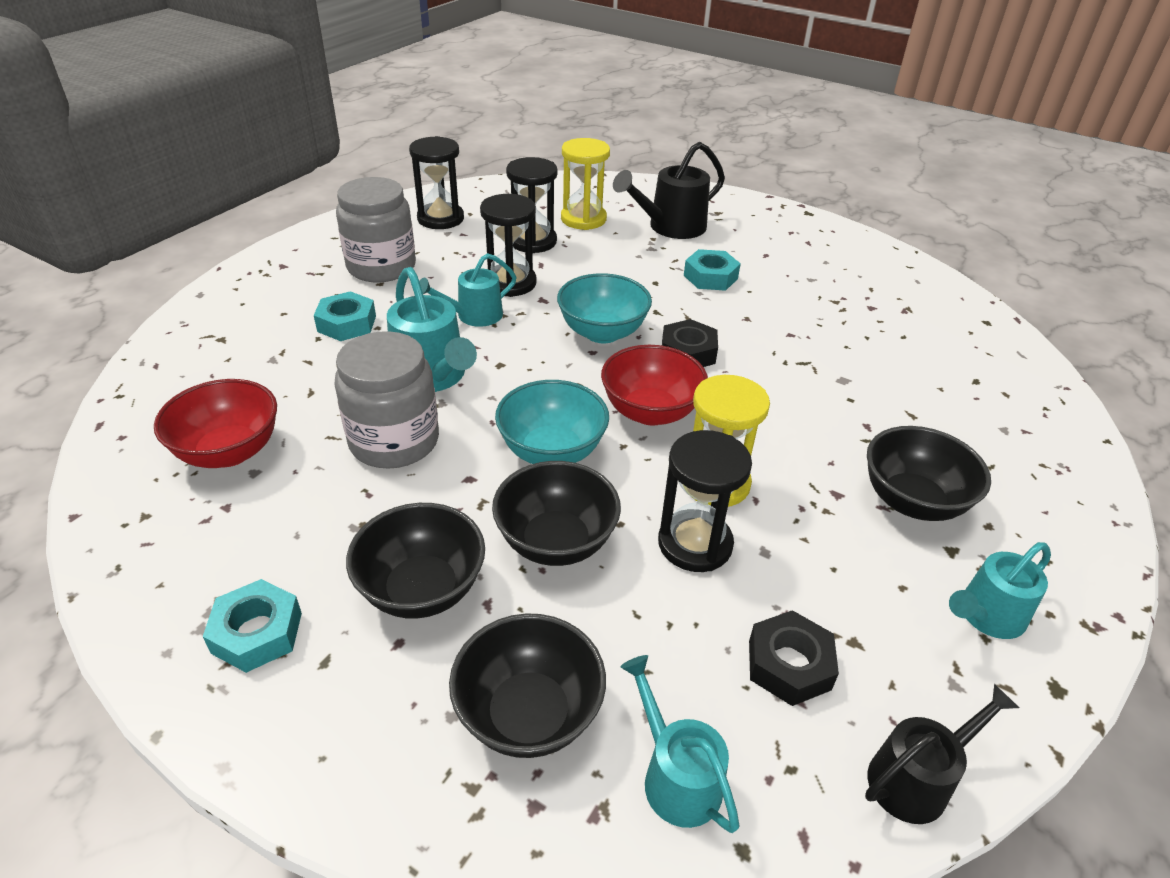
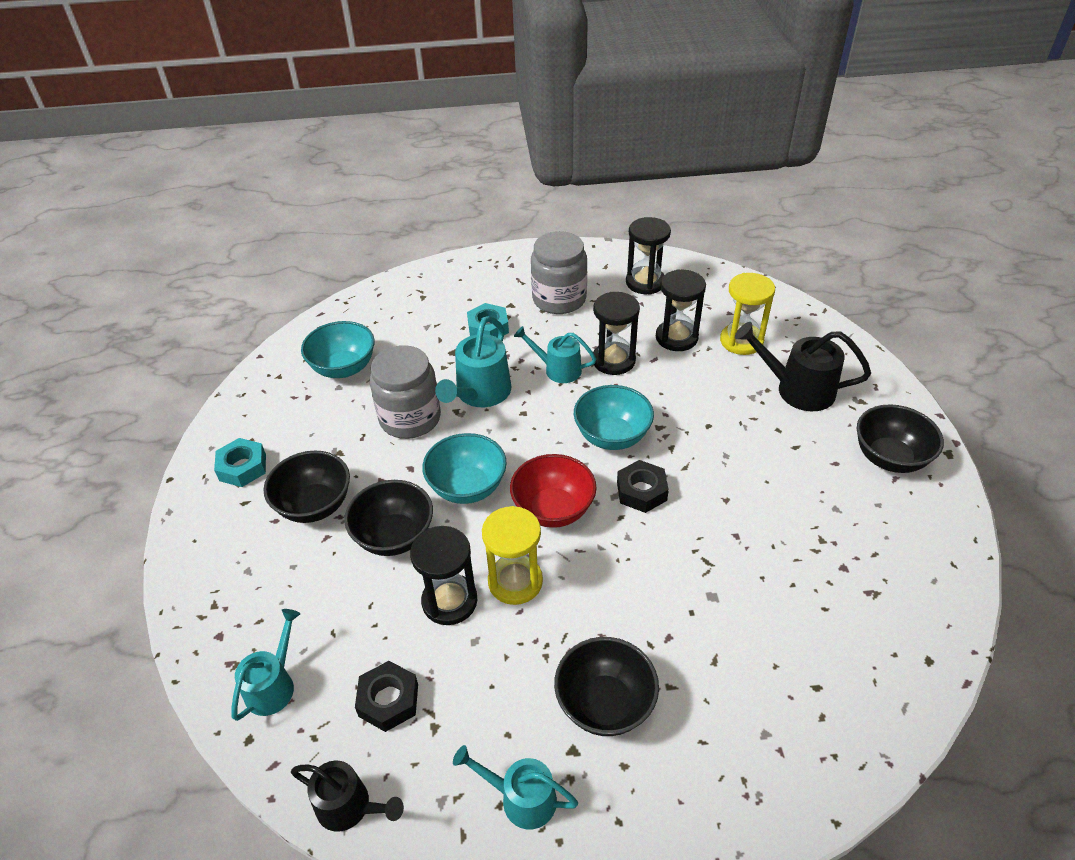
camera: 55 degrees right, 5 degrees up
(229, 452) = (344, 368): red bowl -> turquoise bowl
(529, 714) = (269, 600): black bowl -> black bowl (889, 458)
(710, 277) = (756, 449): turquoise nut -> none

